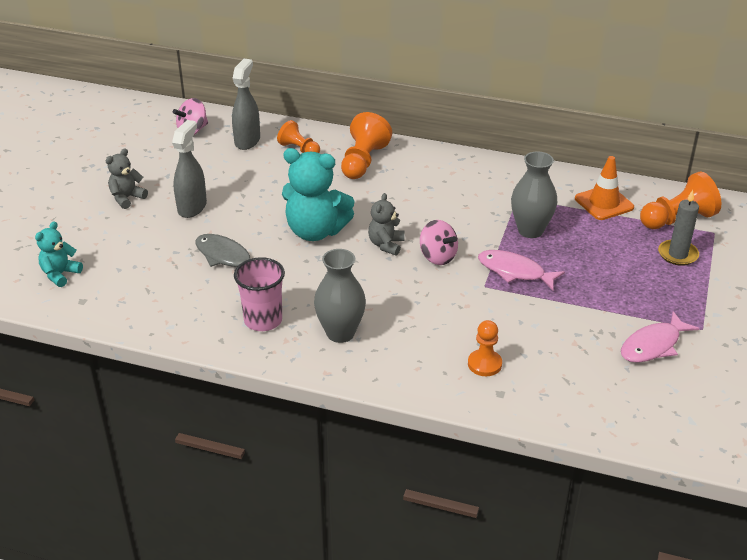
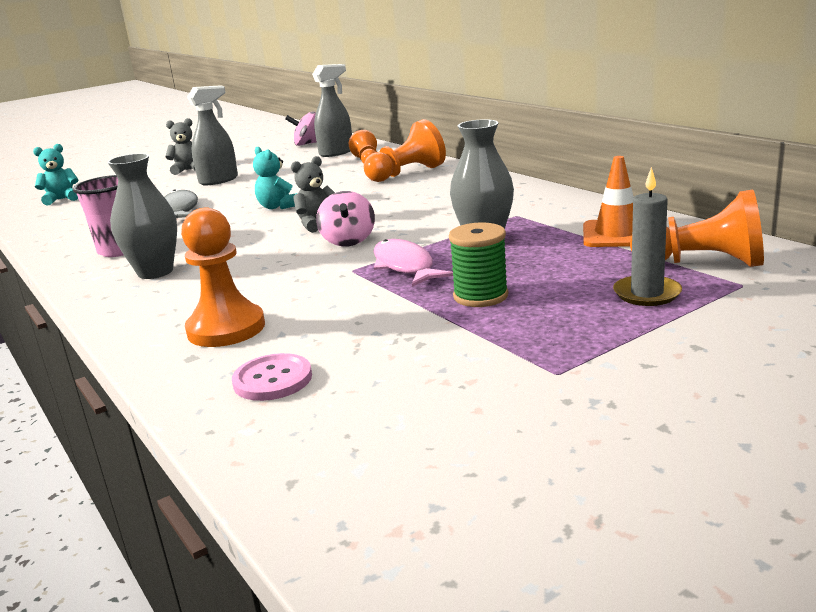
camera: 40 degrees right, 15 degrees down
(315, 231) = (277, 207): turquoise teddy bear -> turquoise teddy bear, size x0.54
(484, 364) = (226, 329): orange pawn -> orange pawn, size x1.58
(573, 389) = (272, 379): none -> pink button
(595, 284) = (480, 296): none -> green spool
(653, 345) = (453, 369): pink fish -> none

